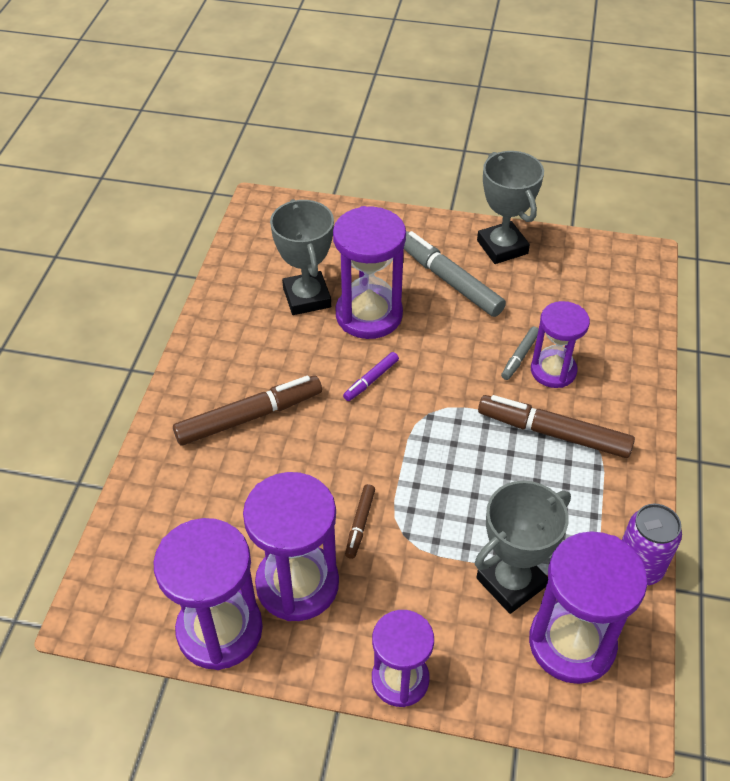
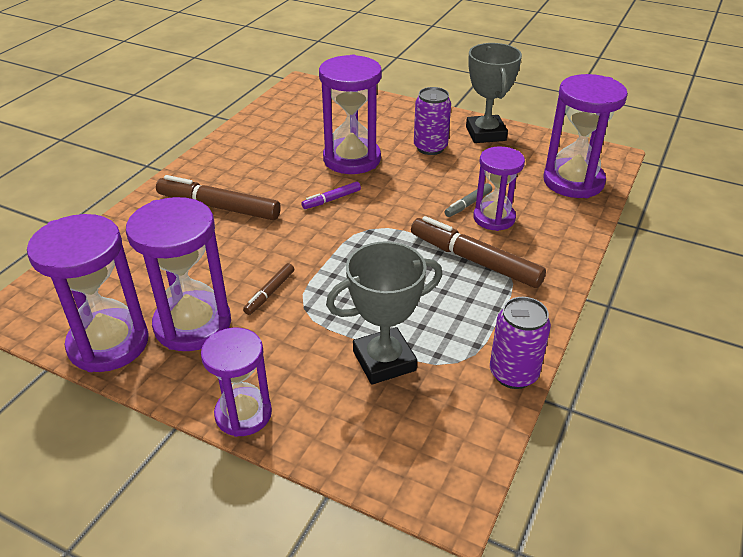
camera: 15 degrees right, 10 degrees down
(249, 417) = (219, 207): brown marker -> brown marker turned 150 degrees counterclockwise
(307, 298) = (307, 142): grey trophy -> none
(449, 280) = (430, 148): grey marker -> purple can
(572, 643) = (420, 420): purple hourglass -> purple hourglass (573, 181)

